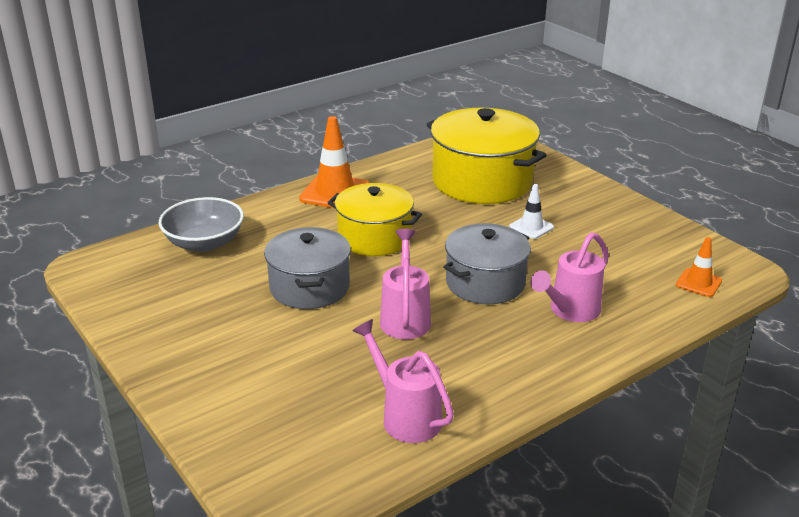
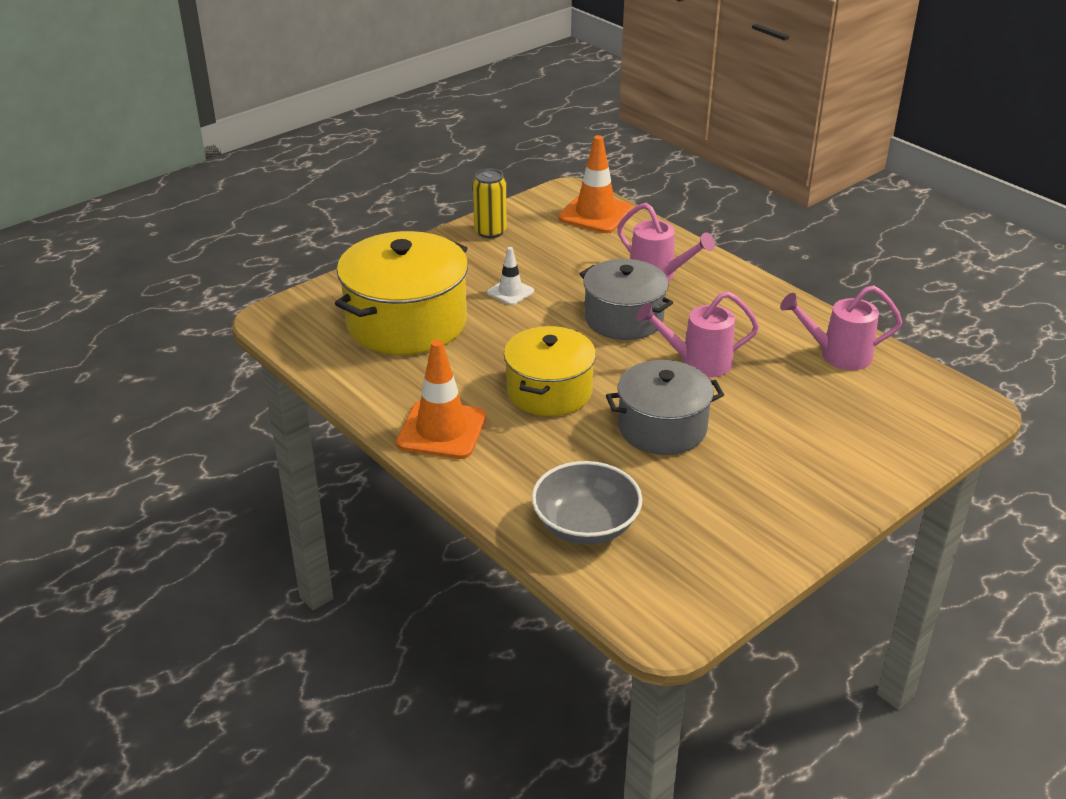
camera: 95 degrees left, 5 degrees up
(406, 416) = (838, 355): pink watering can -> pink watering can turned 45 degrees clockwise
(642, 221) = (490, 232): none -> yellow can
(698, 283) = (595, 214): orange traffic cone -> orange traffic cone, size x1.81

